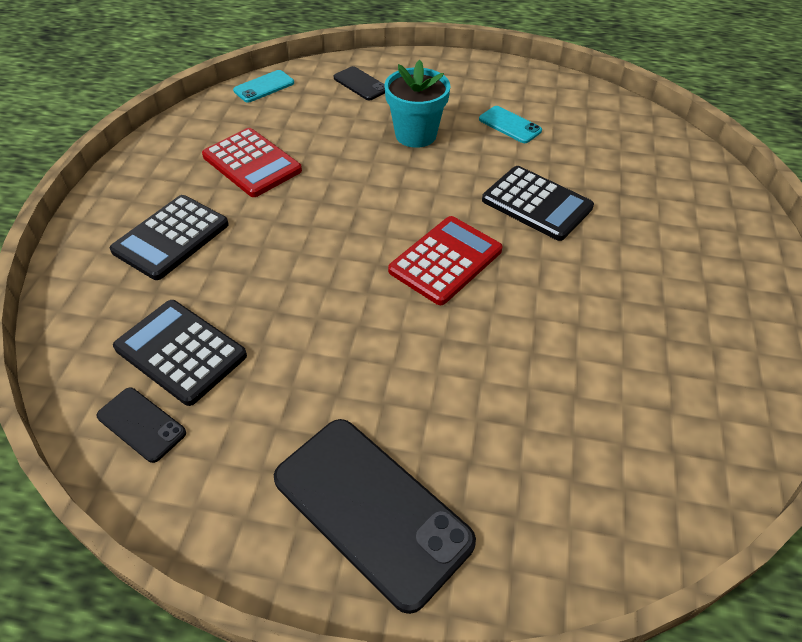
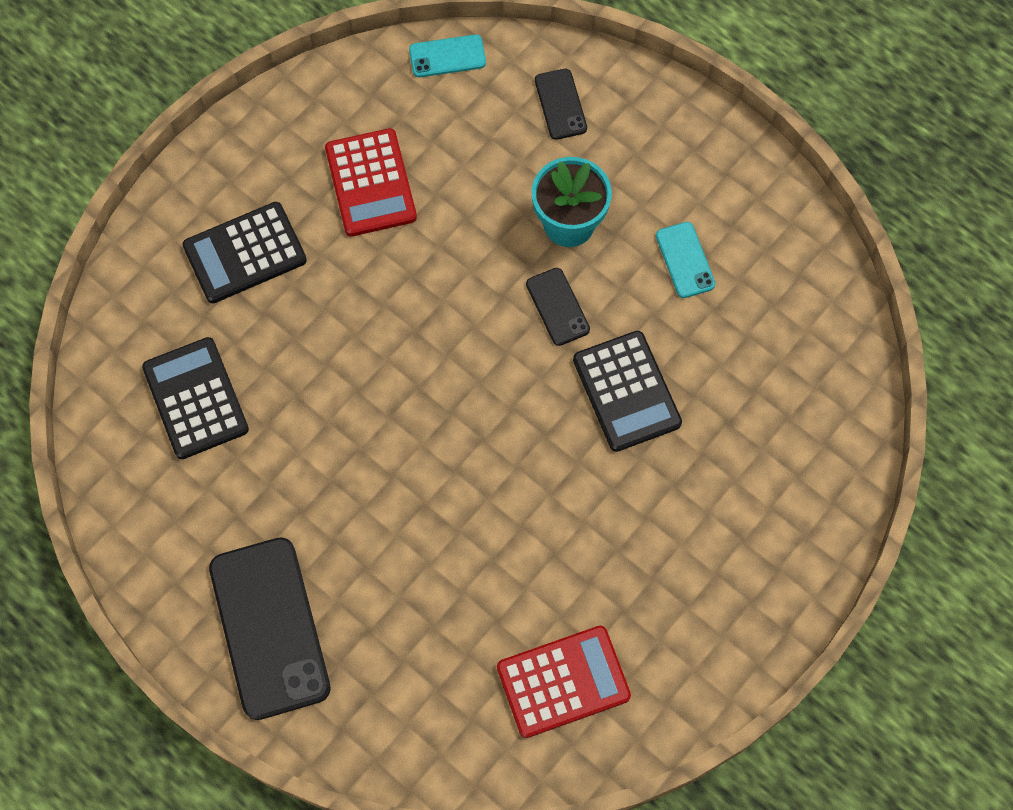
camera: 30 degrees right, 20 degrees up
(141, 424) = (135, 457): black phone -> black phone (557, 307)
(446, 261) = (484, 417): red calculator -> red calculator (563, 682)

